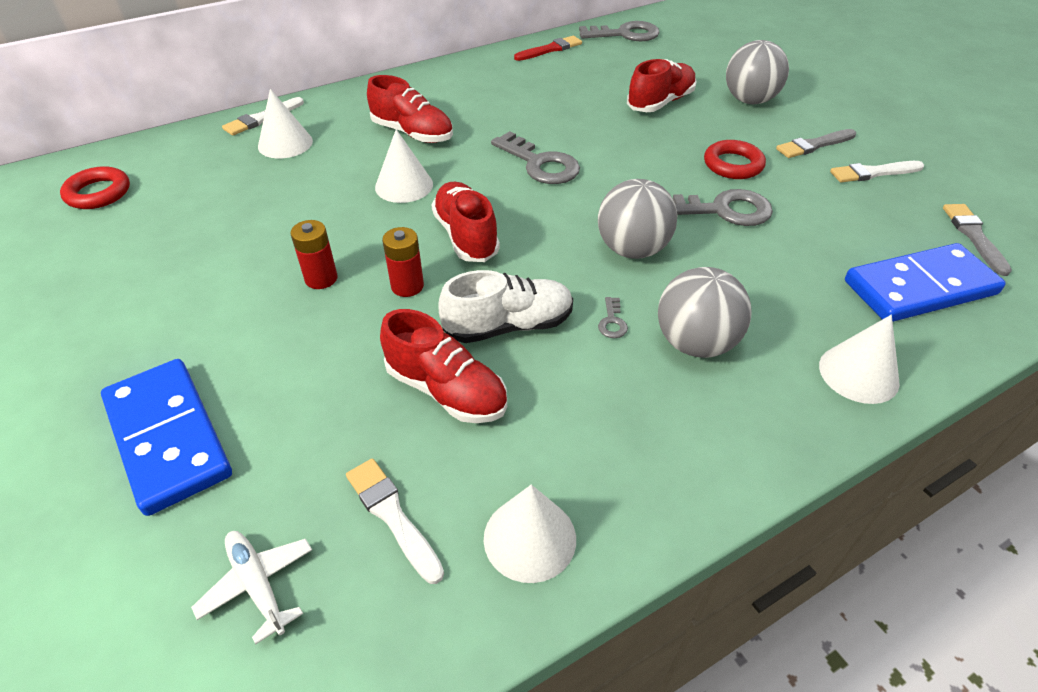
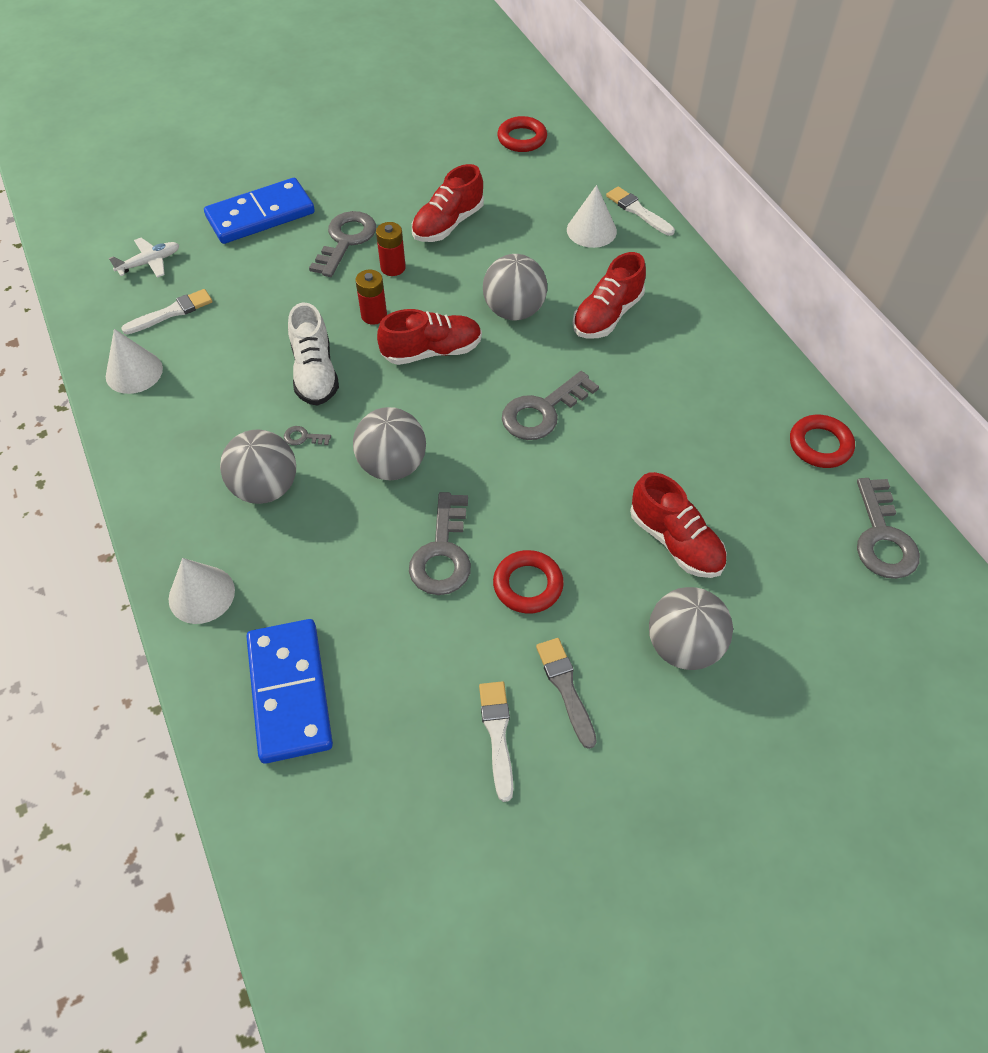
camera: 95 degrees right, 10 degrees up
(257, 328) = (346, 240): none -> grey key
(404, 185) = (514, 311): white cone -> grey ball
(446, 390) = (260, 336): red shoe -> red shoe (448, 224)
(550, 49) = (820, 445): red brush -> red ring
(974, 236) = (358, 792): grey brush -> none

